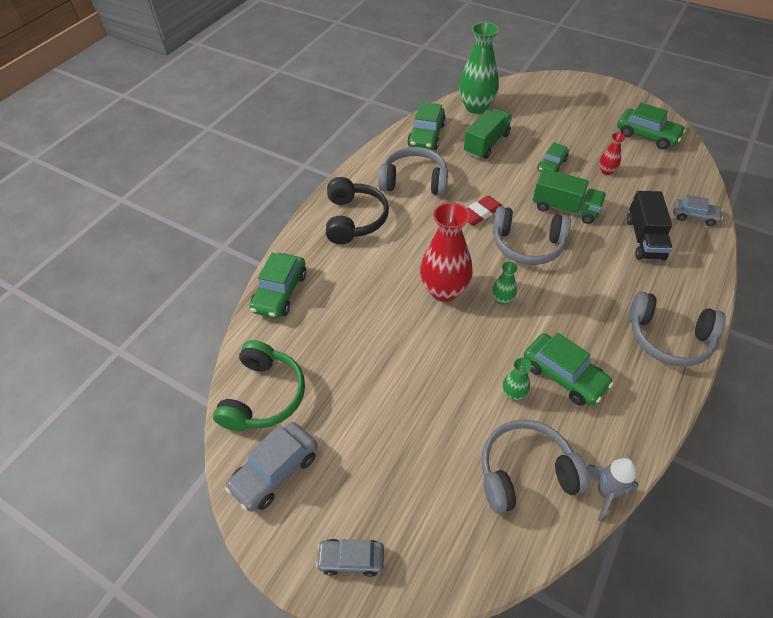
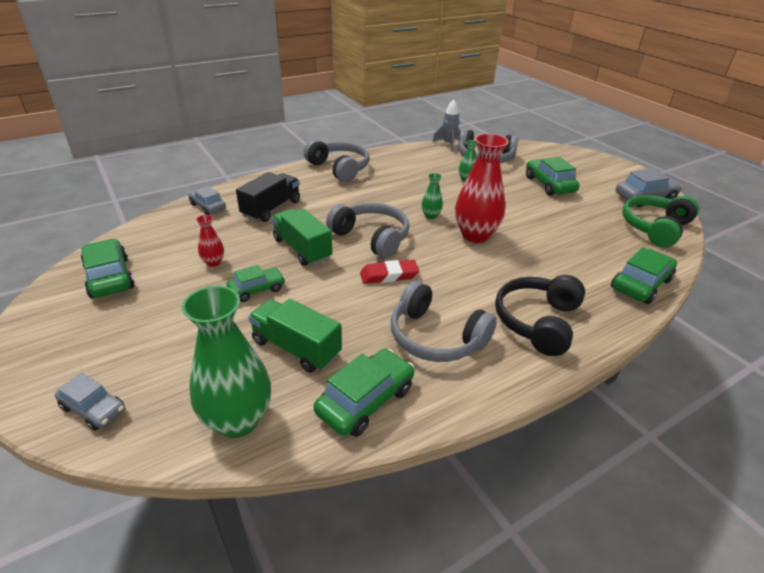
camera: 155 degrees left, 15 degrees down
(351, 559) = (599, 164): grey car -> grey car (94, 409)
(486, 144) = (296, 348): green truck -> green truck turned 60 degrees clockwise
(564, 375) = (426, 176): green car -> green car (549, 184)

